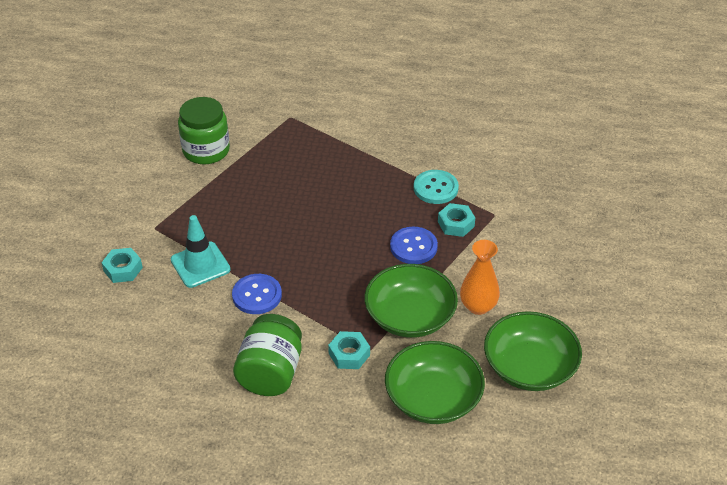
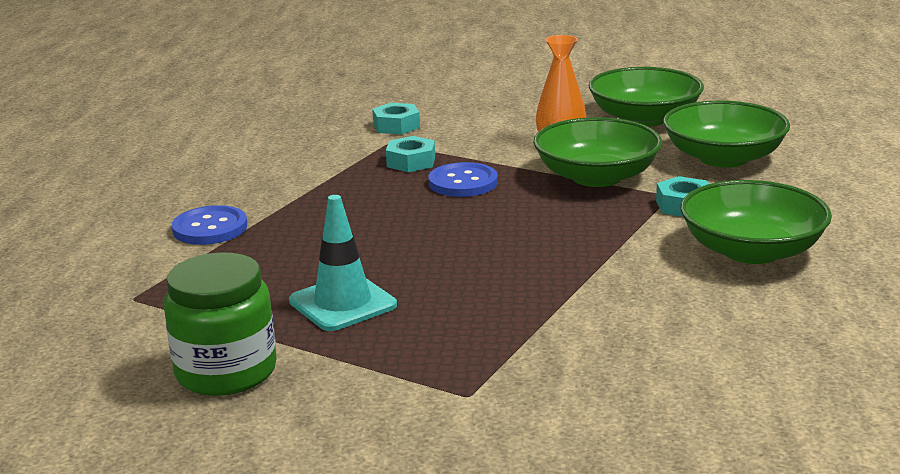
camera: 95 degrees left, 20 degrees down
(123, 269) = (595, 411): turquoise nut -> turquoise nut (396, 126)
(200, 265) = (554, 333): turquoise traffic cone -> turquoise traffic cone (343, 303)
(257, 295) = (604, 277): blue button -> blue button (210, 228)
(270, 373) = (751, 250): green jar -> green bowl
(435, 188) = (336, 177): turquoise button -> none

